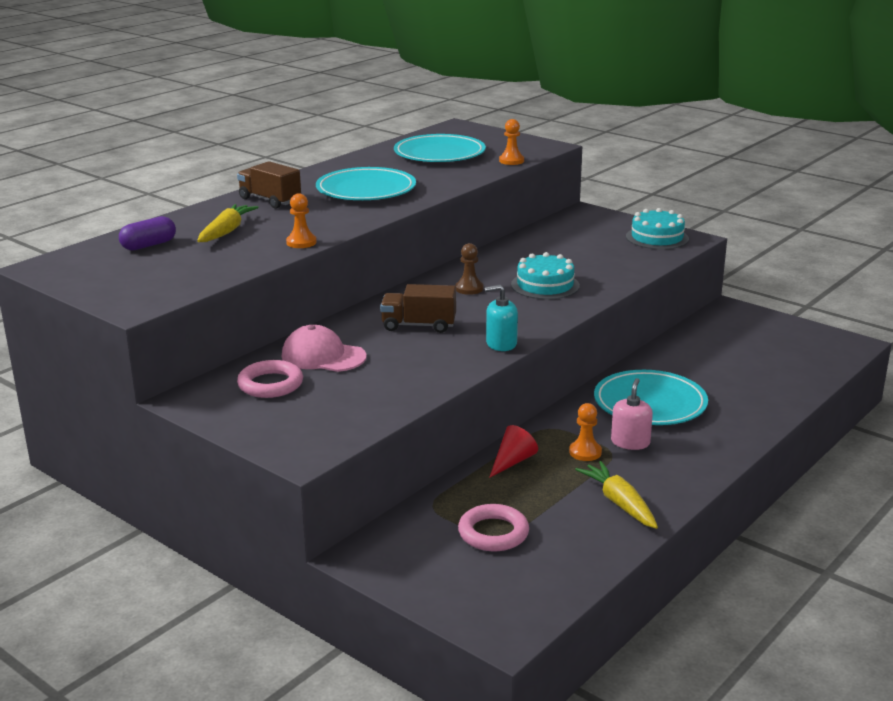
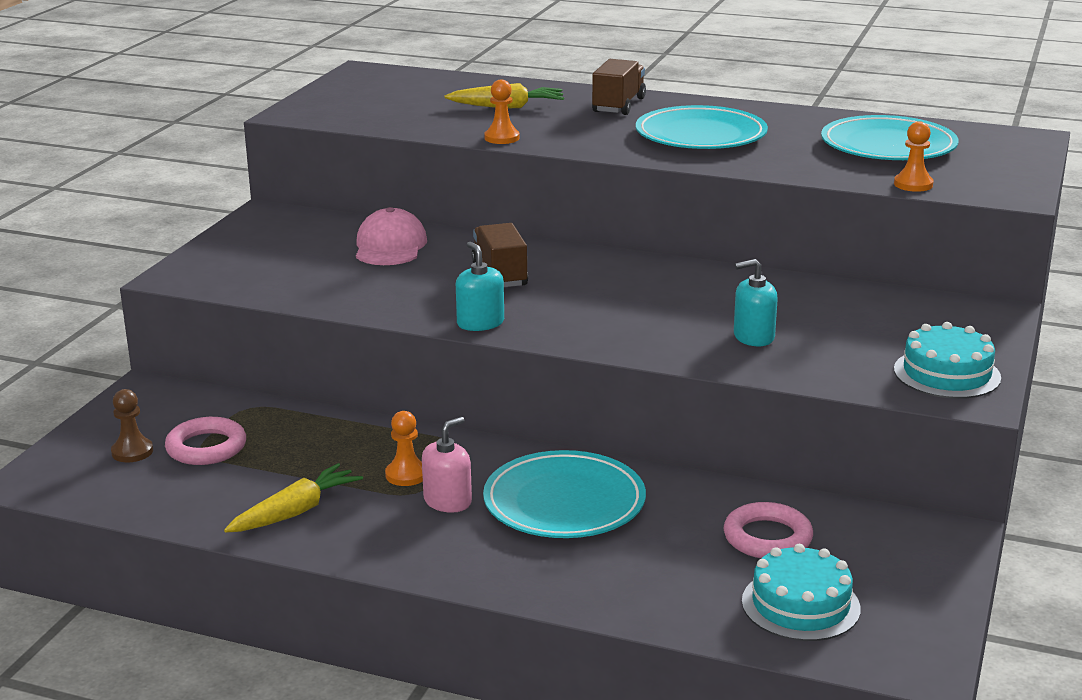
camera: 70 degrees right, 0 degrees up
(149, 245) = (445, 90): purple capsule -> none
(270, 384) = (313, 237): pink ring -> pink ring (767, 538)
(469, 288) = (630, 283): brown pawn -> brown pawn (132, 452)
(512, 461) = (362, 434): red cone -> none
(545, 285) = (681, 322): turquoise cake -> turquoise cake (800, 605)
(579, 271) = (753, 337): none -> turquoise soap dispenser
(630, 442) = (447, 501): pink soap dispenser -> pink soap dispenser turned 45 degrees counterclockwise

